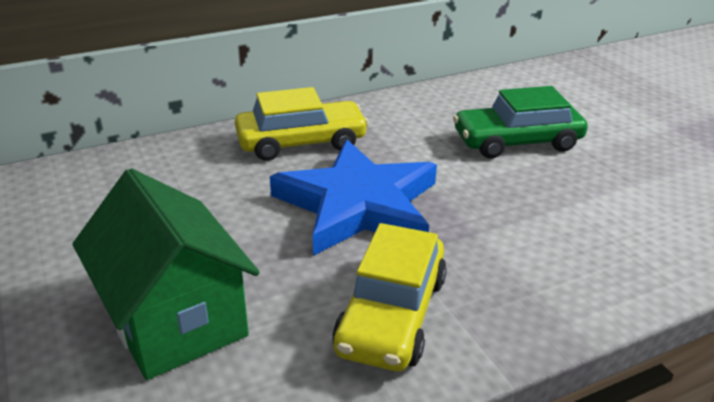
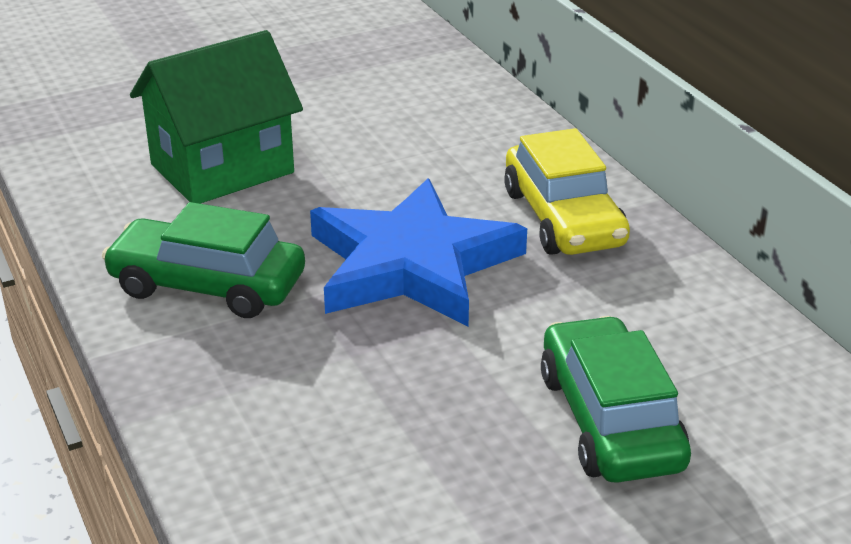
camera: 90 degrees right, 0 degrees up
(391, 314) = (207, 285): yellow car -> green car

